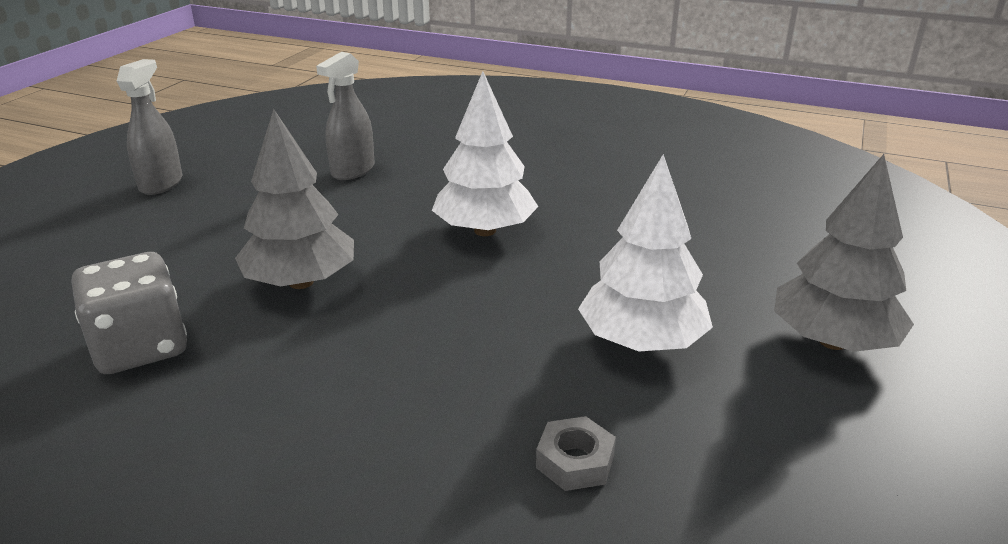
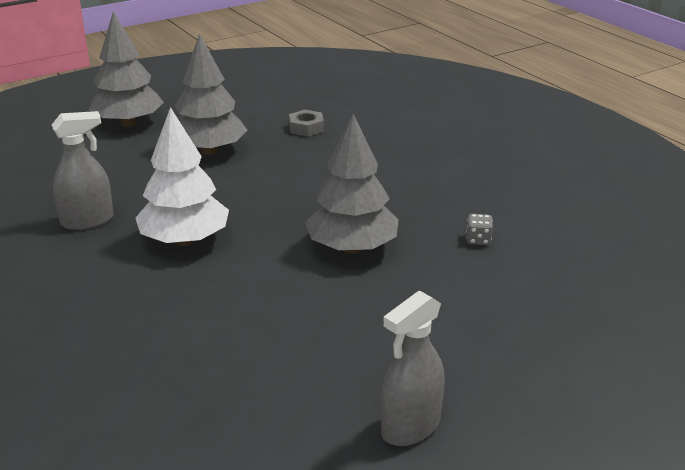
camera: 145 degrees left, 0 degrees up
(140, 347) = (478, 240): grey dice -> grey dice, size x0.40
(353, 171) = (201, 357): grey spray bottle -> grey spray bottle (87, 221)
(641, 342) = (209, 151): white tree -> grey tree

